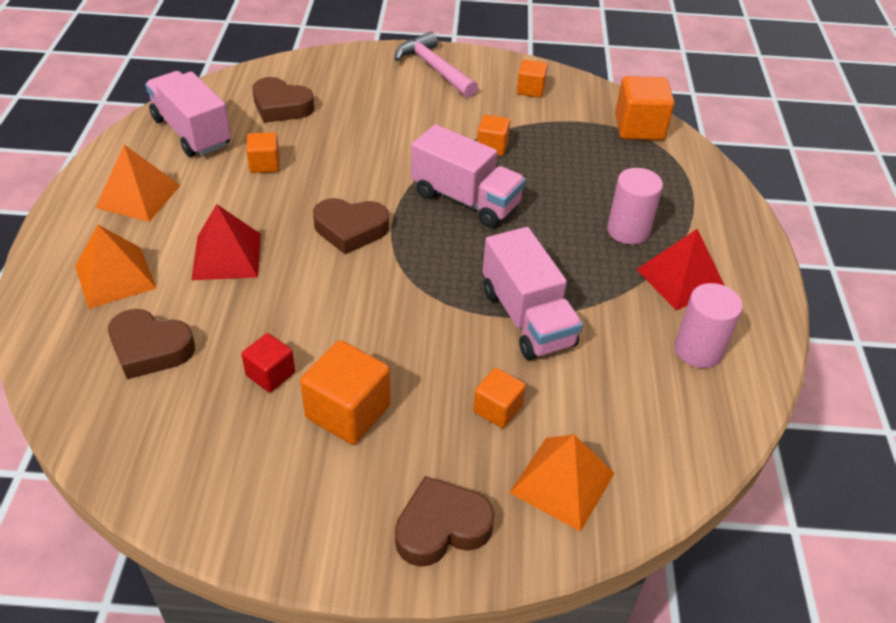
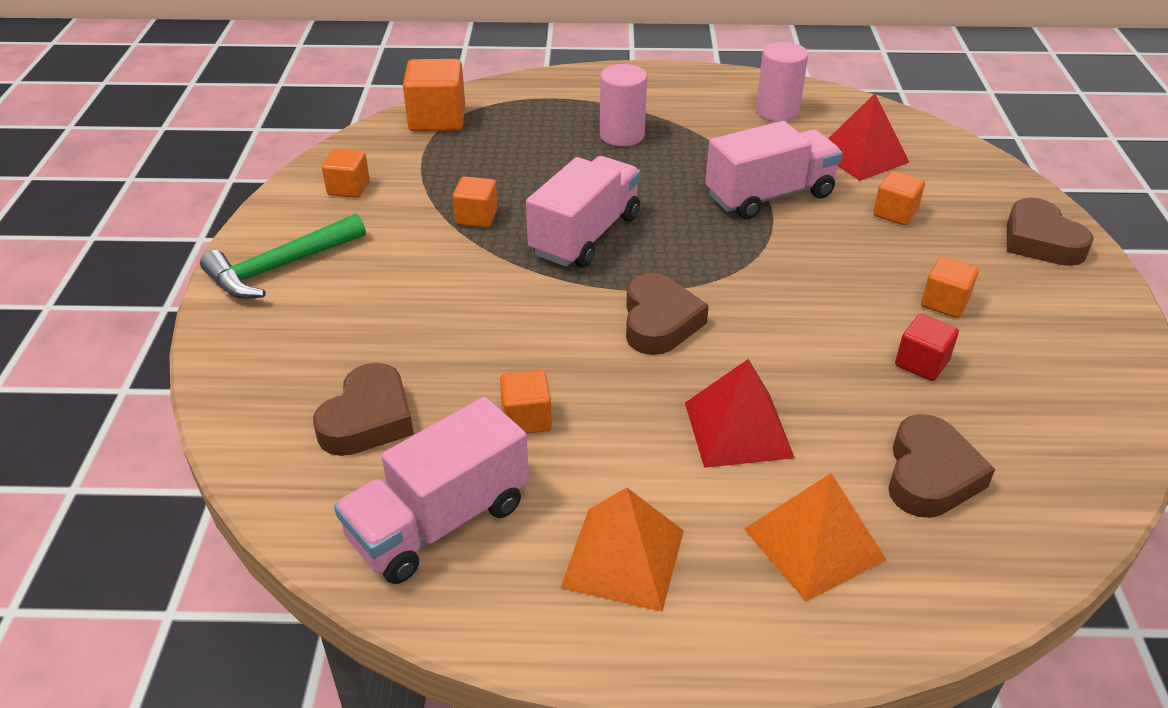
camera: 90 degrees left, 5 degrees down
(348, 411) = (944, 302): orange cube -> orange cube, size x0.59
(434, 69) = (281, 267): pink hammer -> green hammer
(562, 483) = (958, 181): orange pyramid -> none
(681, 279) = (687, 113): red pyramid -> red pyramid (862, 156)

